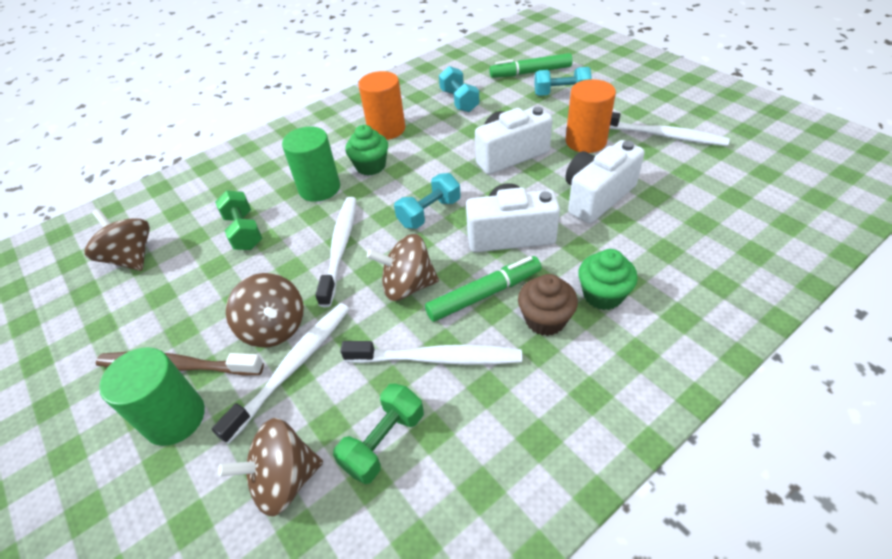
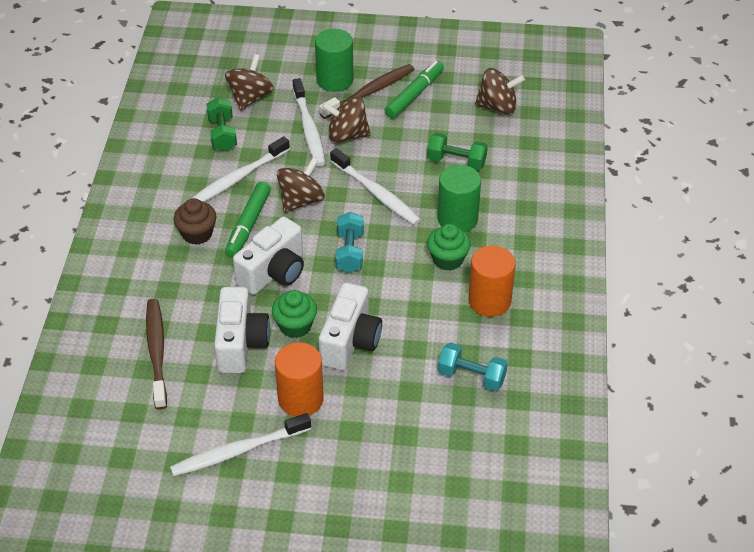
camera: 130 degrees right, 0 degrees up
(530, 72) = (450, 467): green marker -> green marker (414, 95)
(561, 93) = (384, 452): turquoise dumbbell -> none
(603, 295) = (175, 270): green cupcake -> green cupcake (295, 326)
(680, 230) = (157, 352): none -> brown toothbrush

